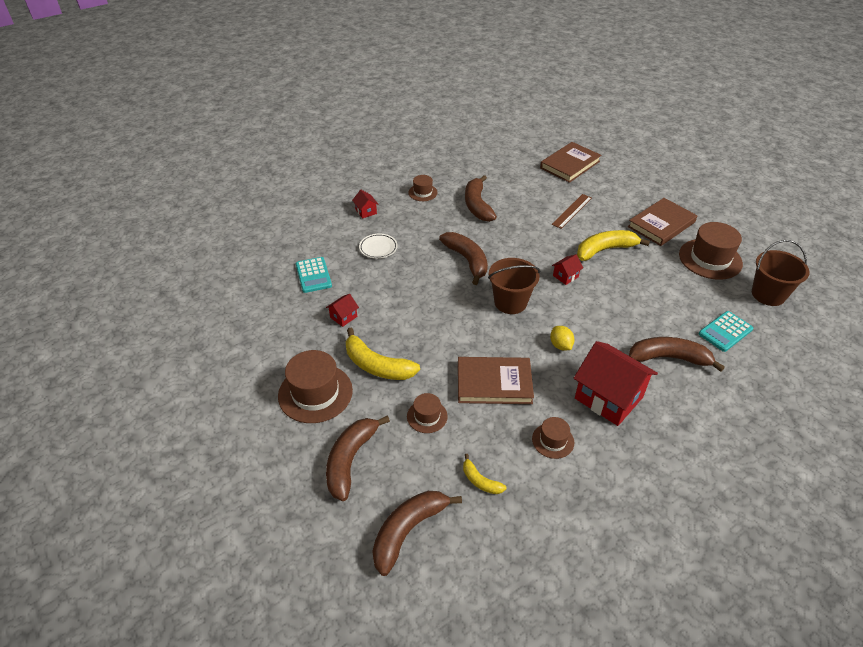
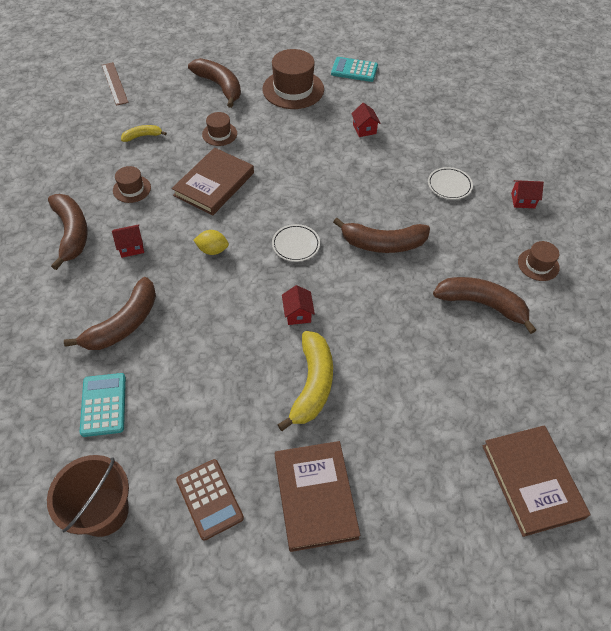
camera: 120 degrees right, 10 degrees up
(313, 275) = (435, 130): turquoise calculator -> turquoise calculator (354, 70)
(377, 365) = (292, 128): yellow banana -> none
(408, 531) = (145, 91): brown banana -> brown banana (72, 233)
(510, 302) = (296, 245): brown bucket -> white plate
(572, 211) = (412, 402): brown ruler -> brown ruler (114, 83)
(608, 398) = (131, 247): red house -> red house, size x0.44
(710, 259) = (209, 499): brown hat -> brown calculator

